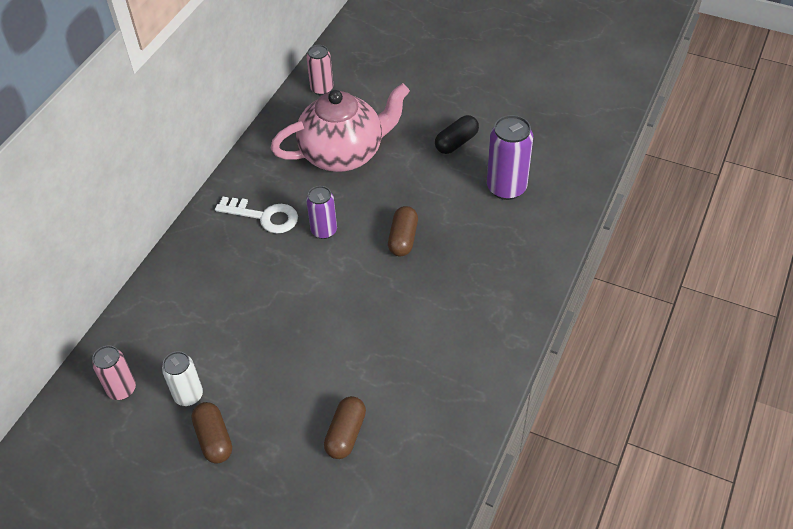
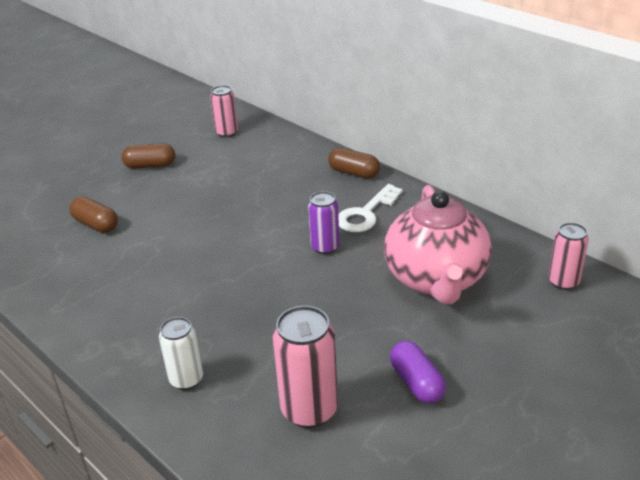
camera: 110 degrees right, 15 degrees down
(188, 395) = (197, 158): white can -> white can (186, 379)
(403, 239) = (280, 299): brown capsule -> brown capsule (354, 173)
(456, 142) = (416, 383): black capsule -> purple capsule
(506, 188) = (309, 410): purple can -> pink can

